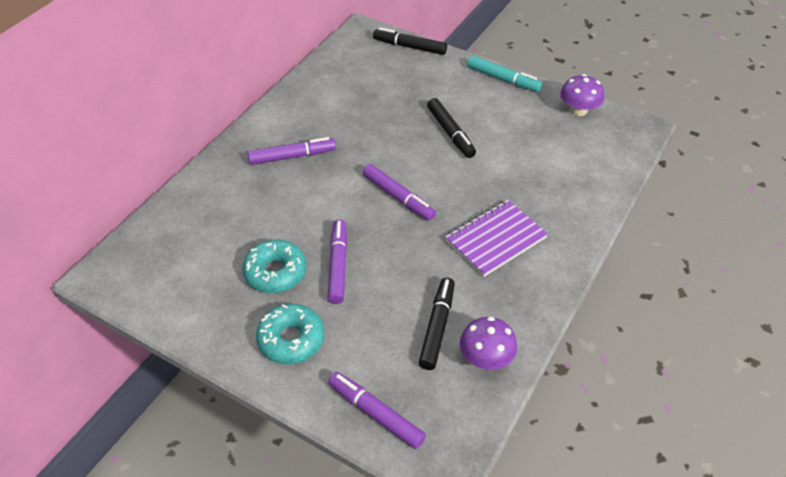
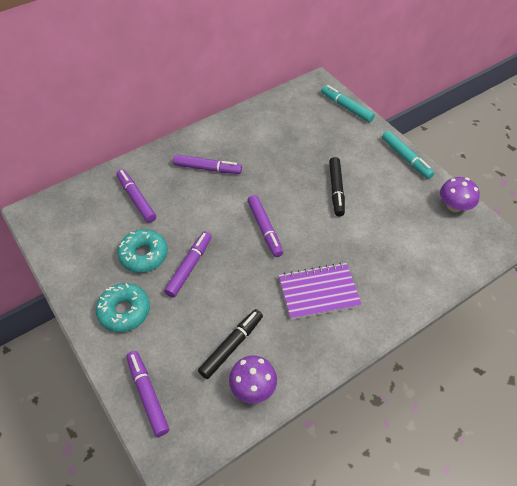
camera: 25 degrees right, 5 degrees up
(227, 216) = (136, 199): none -> purple marker
(410, 47) = (346, 107): black marker -> turquoise marker

